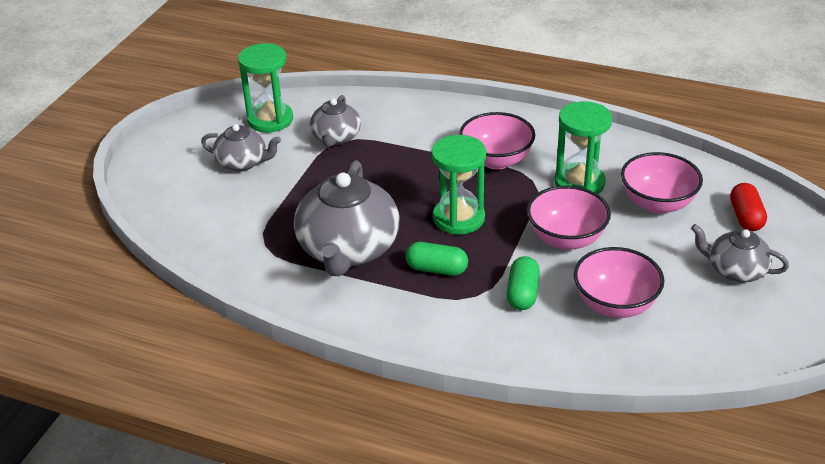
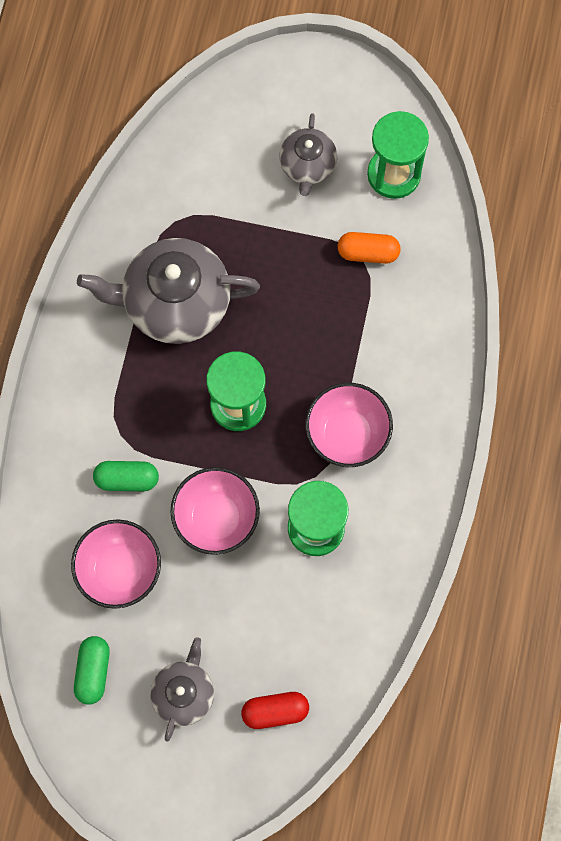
camera: 80 degrees right, 35 degrees up
(336, 137) = (368, 253): grey teapot -> orange capsule
(436, 269) = (155, 392): green capsule -> green capsule (93, 671)
(657, 203) = (288, 614): pink bowl -> none

